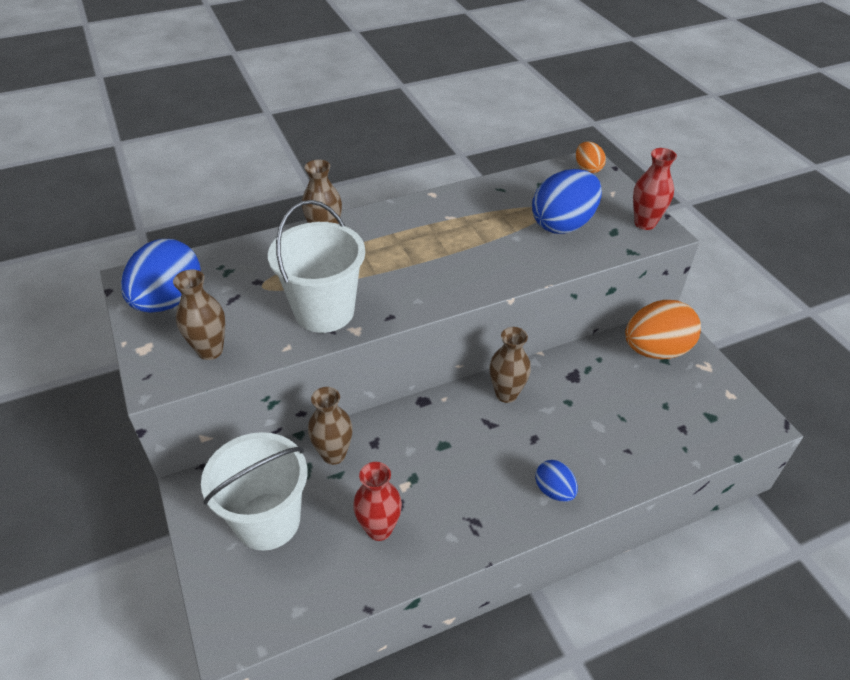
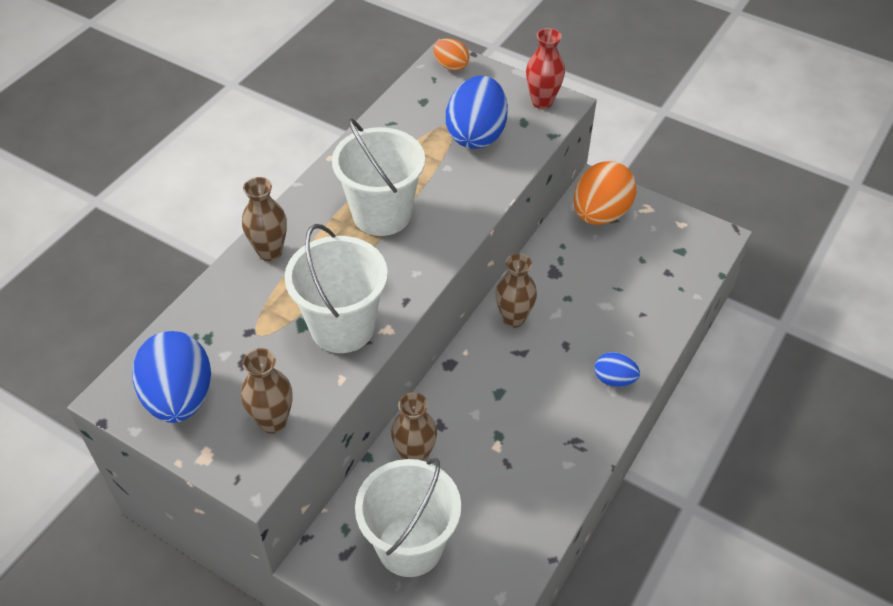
camera: 35 degrees left, 5 degrees up
(379, 529) = (507, 493): red vase -> none
(432, 247) = (382, 214): none -> white bucket

